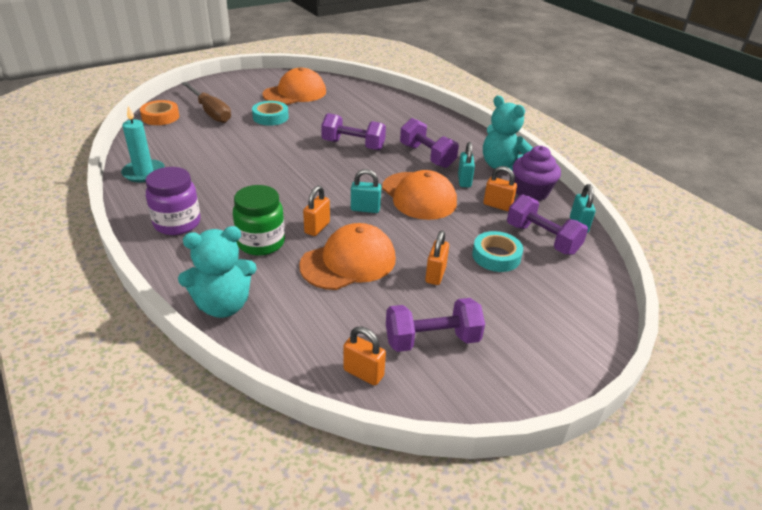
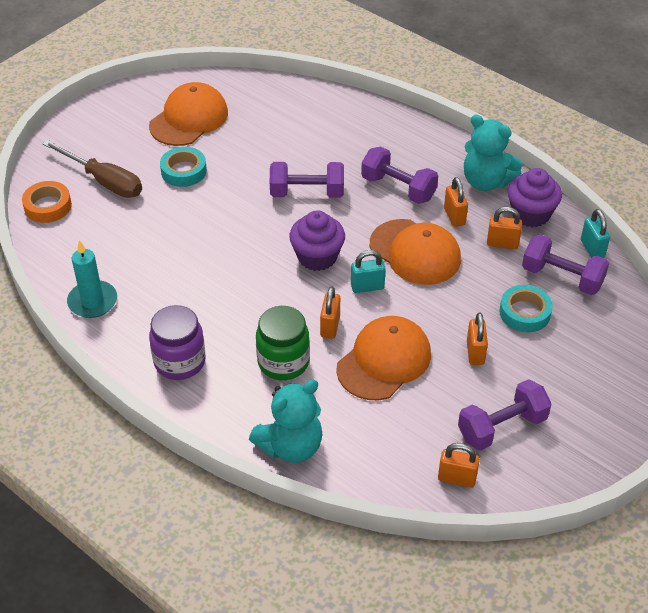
camera: 15 degrees left, 10 degrees up
(336, 182) = (317, 257): none -> purple cupcake
(464, 181) = (454, 216): turquoise padlock -> orange padlock

